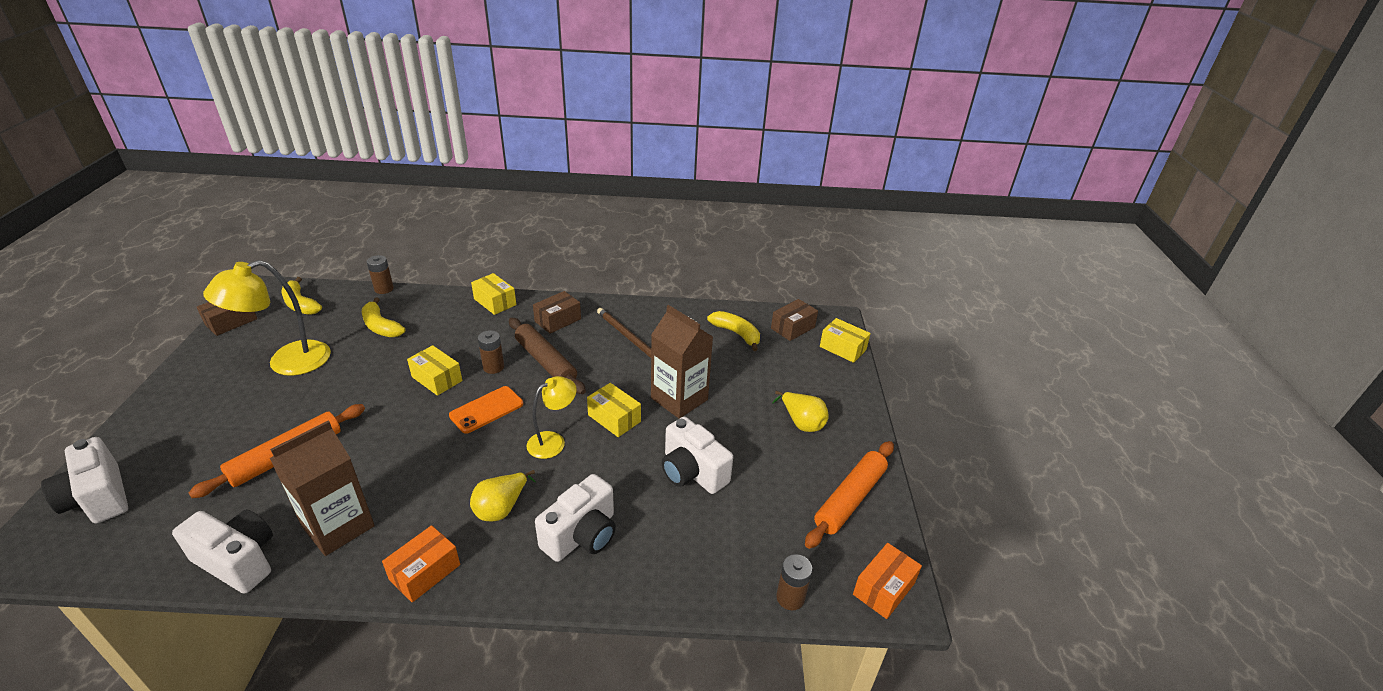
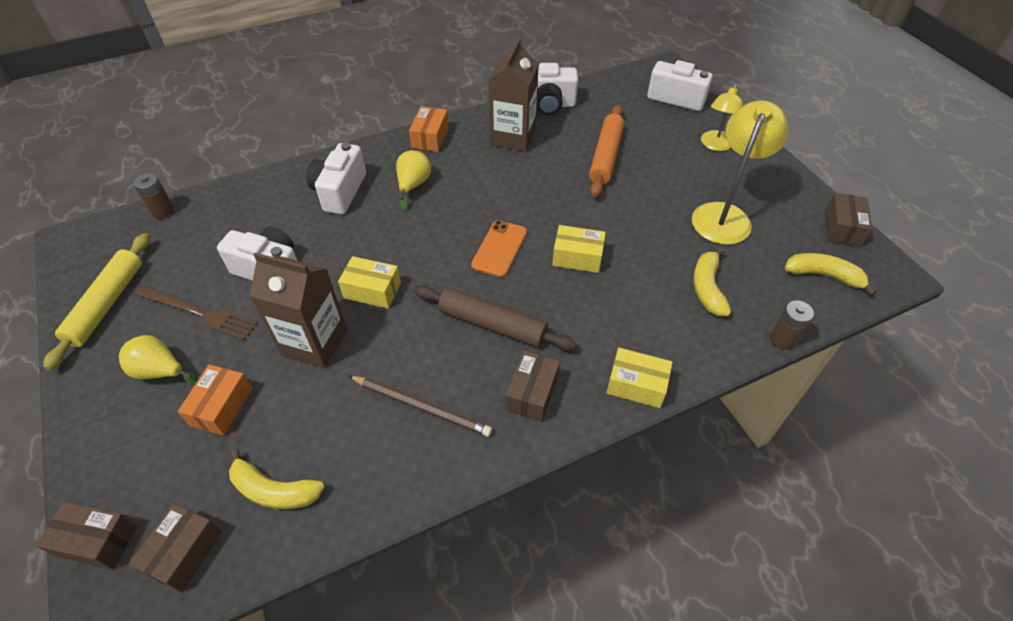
camera: 155 degrees right, 15 degrees up
(381, 326) = (707, 288): yellow banana -> yellow banana turned 105 degrees counterclockwise
(493, 367) = (539, 293): brown battery -> none
(553, 441) = (414, 246): yellow lamp -> yellow lamp (715, 145)
(765, 457) = (199, 313): none -> brown fork
(842, 348) = (97, 541): yellow box -> brown box
(850, 499) = (107, 304): orange rolling pin -> yellow rolling pin
(883, 589) = (84, 242): orange box -> orange box (222, 407)

